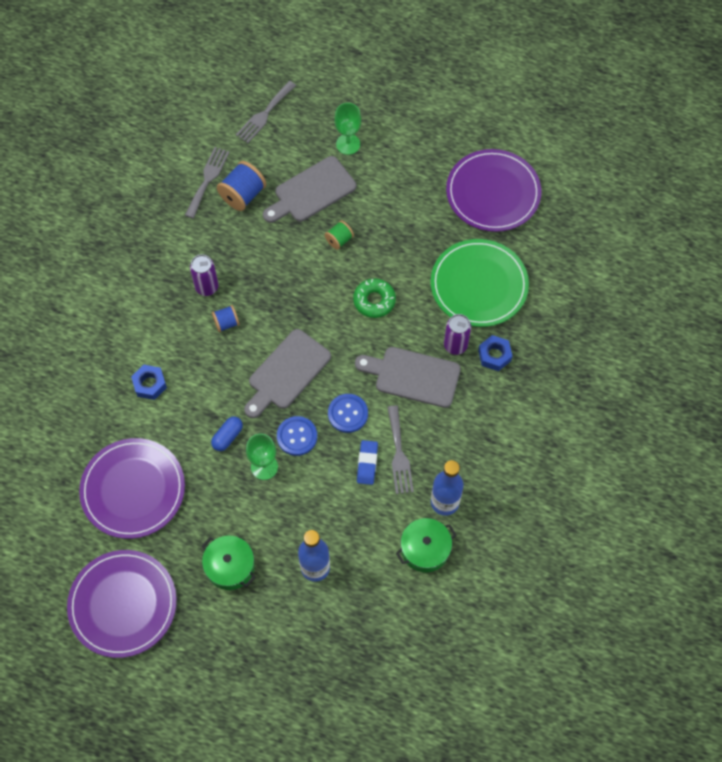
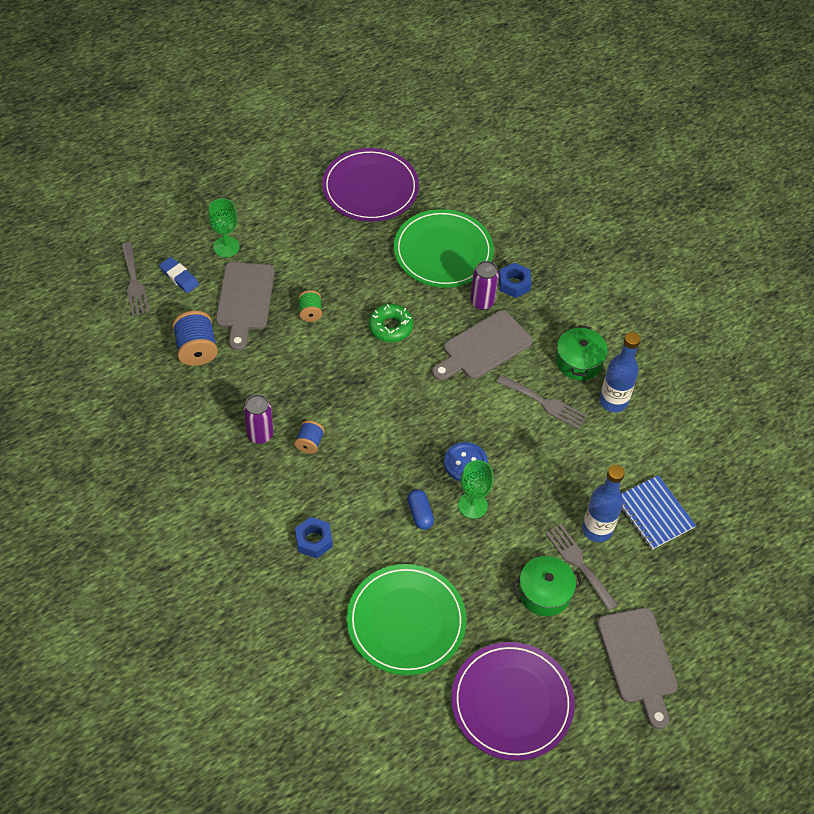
camera: 55 degrees left, 10 degrees down
(133, 489) = (406, 621): purple plate -> green plate
(207, 179) = (154, 364): grey fork -> grey fork (579, 563)
(287, 372) = (399, 431): grey cutting board -> grey cutting board (638, 660)
(348, 414) = (477, 413): blue button -> none
(364, 600) = (654, 513): none -> blue notebook
(367, 463) = (534, 430): blue eraser -> blue eraser (179, 277)
(425, 549) = (643, 442): green pot -> green pot (579, 361)

